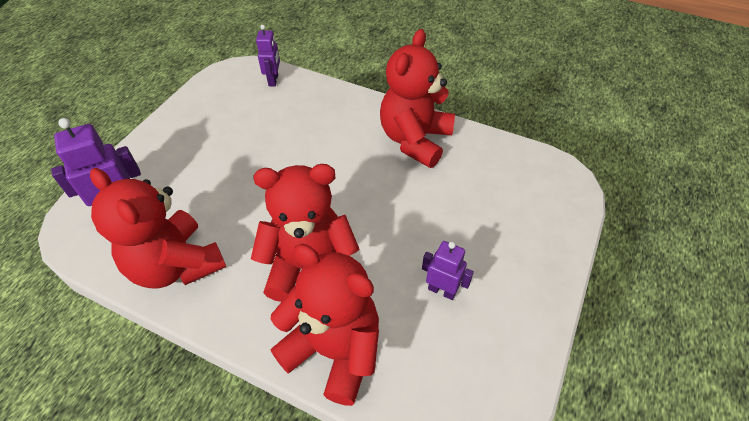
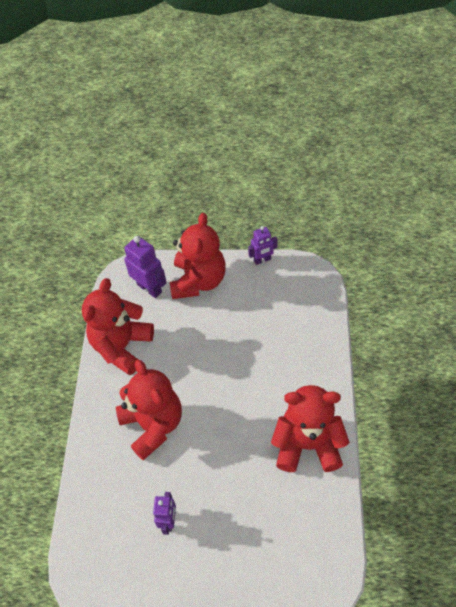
camera: 70 degrees right, 5 degrees up
(273, 80) = (318, 306): purple robot -> purple robot (262, 260)
(334, 350) = (99, 469): red teddy bear -> red teddy bear (198, 281)

